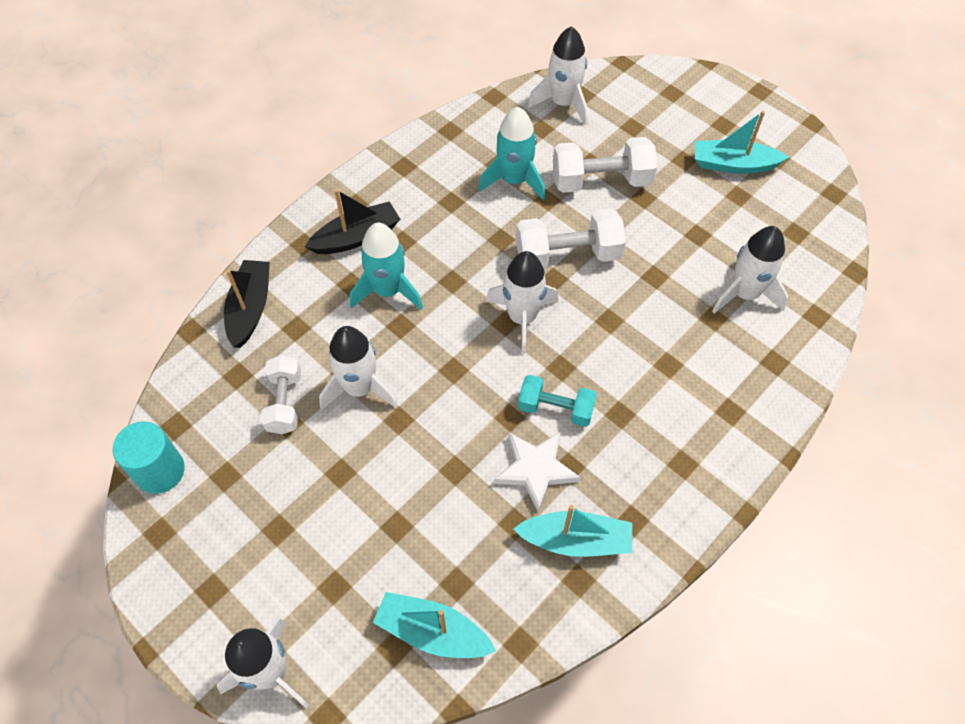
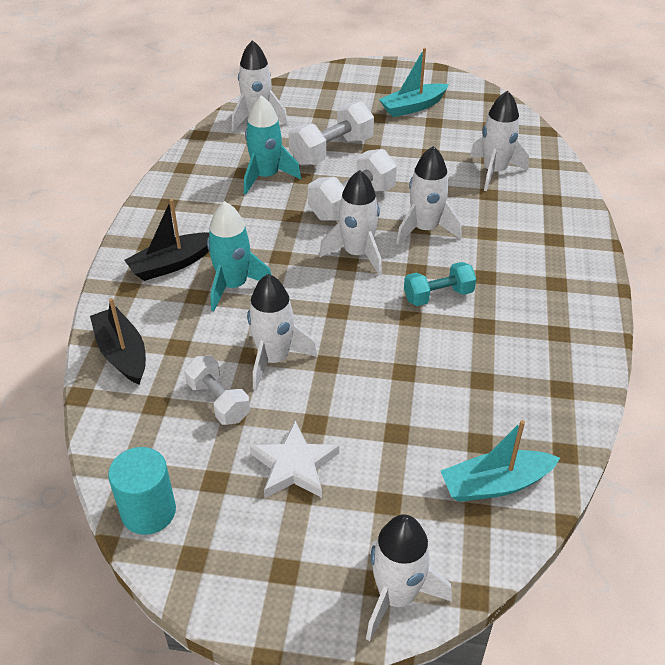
camera: 35 degrees left, 15 degrees down
(356, 237) = (172, 264): black boat -> black boat turned 150 degrees counterclockwise
(536, 470) = (463, 339): white star -> white star (294, 465)
(575, 540) = (535, 366): turquoise boat -> none
(610, 325) = (425, 229): none -> white rocket

